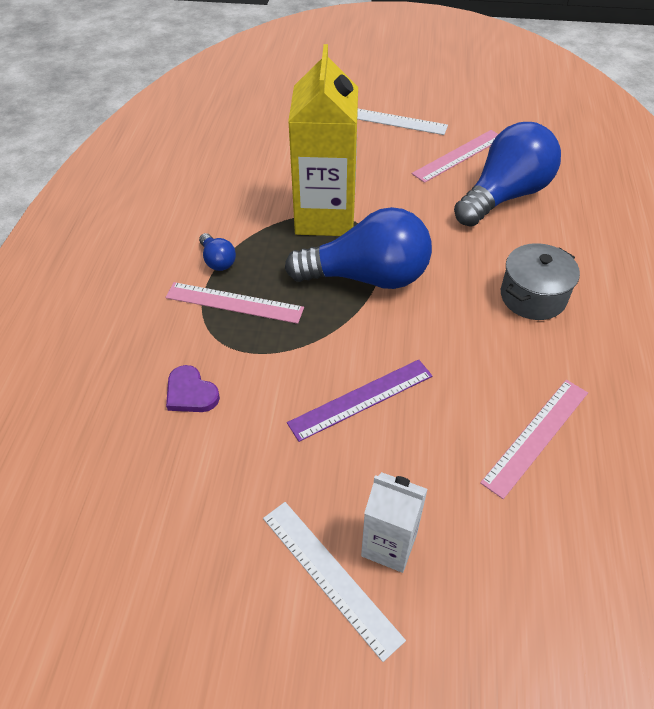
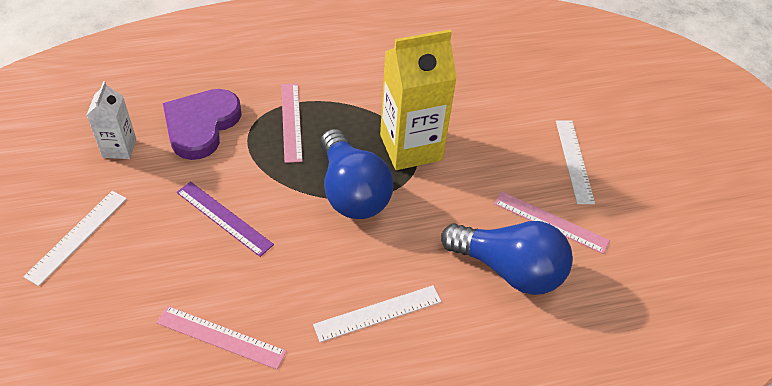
camera: 65 degrees right, 0 degrees up
(191, 393) = (201, 125): purple heart -> purple heart, size x2.09
(217, 260) = (330, 99): blue light bulb -> none
(389, 545) = (105, 262): white carton -> white carton (119, 148)
(533, 296) = (378, 313): grey pot -> white ruler

